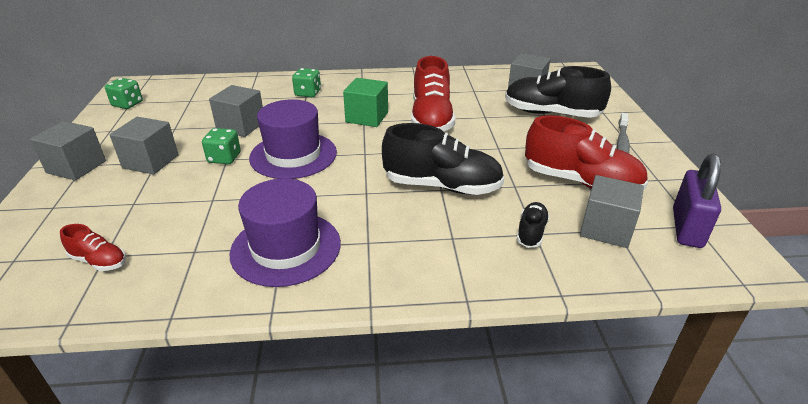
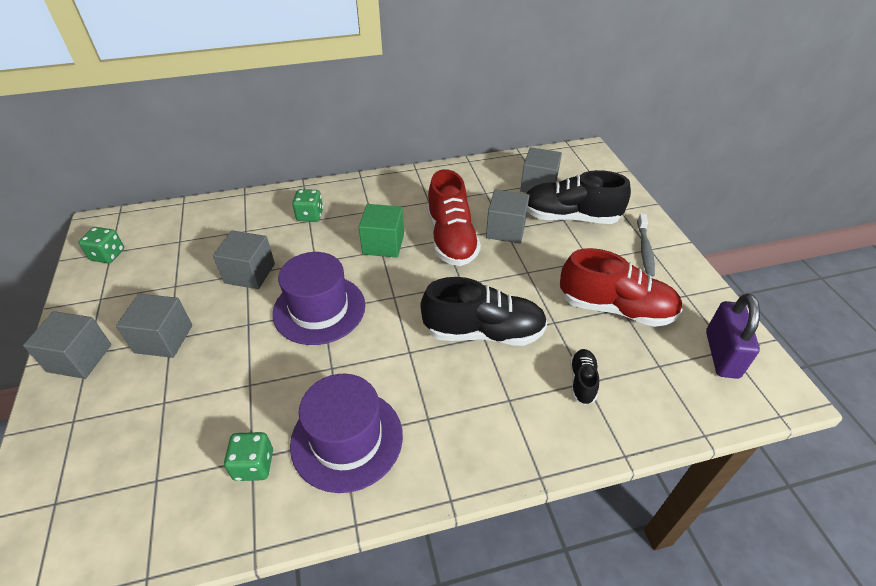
camera: 10 degrees left, 10 degrees up
(99, 261) = (152, 488): red shoe -> none
(224, 158) = (245, 323): green dice -> green dice (254, 465)
(606, 229) = (650, 366): grey cube -> grey cube (505, 230)

